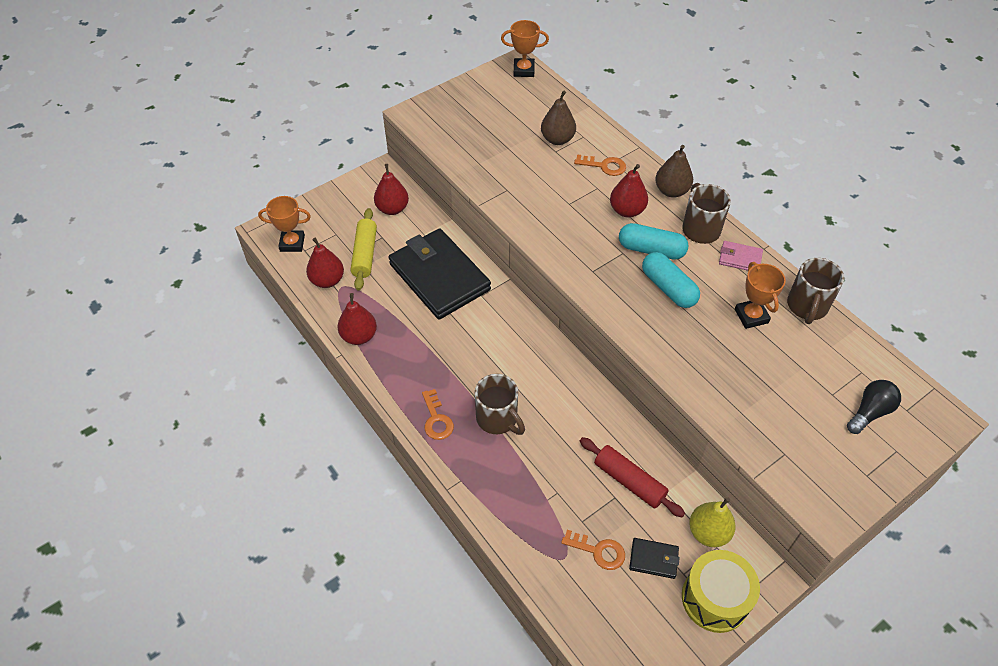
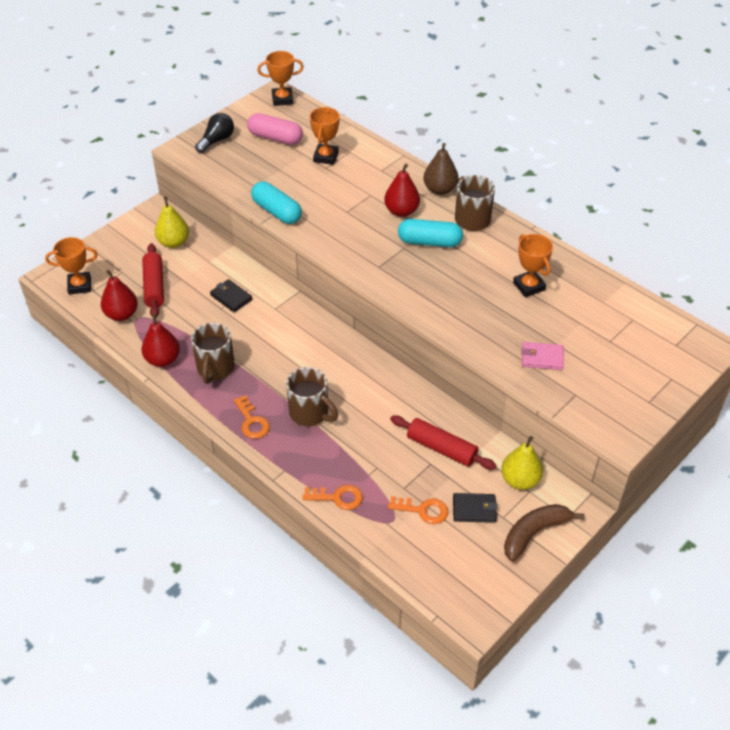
camera: 10 degrees left, 5 degrees down
(365, 254) = (154, 286): yellow rolling pin -> red rolling pin
(392, 209) = (173, 242): red pear -> yellow pear
(439, 277) = (231, 297): black wallet -> black wallet, size x0.41
(509, 112) = (275, 138): none -> pink capsule
(557, 139) = (325, 157): brown pear -> orange trophy
(604, 166) = (374, 175): orange key -> orange key (338, 497)
(668, 288) = (450, 272): turquoise capsule -> turquoise capsule (277, 211)
(715, 599) = (534, 533): yellow drum -> brown banana
(740, 258) = (511, 239): pink wallet -> pink wallet (542, 358)
(807, 307) = (577, 272): brown mug -> brown mug (215, 368)
(869, 412) = (644, 351): black light bulb -> black light bulb (216, 140)

